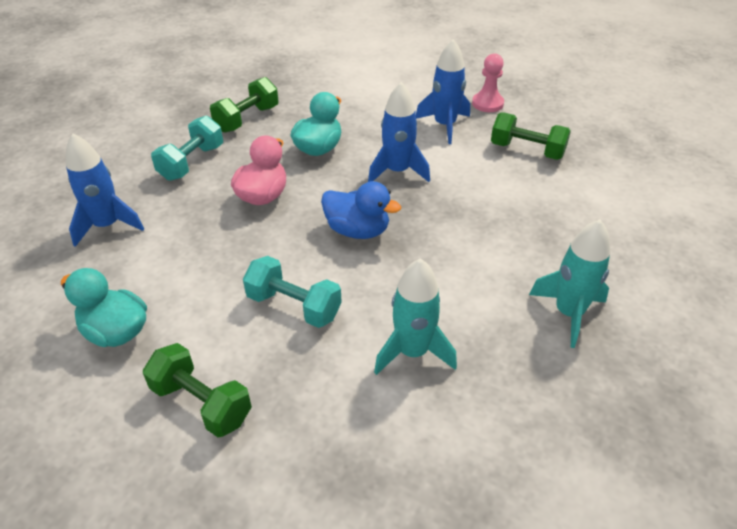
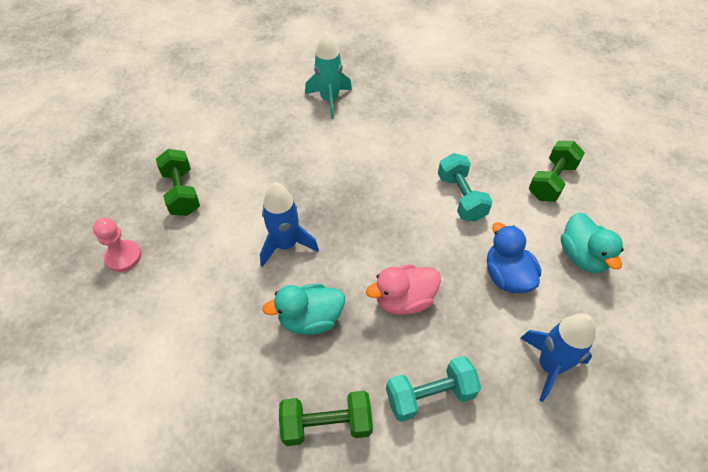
camera: 135 degrees left, 10 degrees up
(201, 403) = (551, 181): green dumbbell -> green dumbbell turned 45 degrees clockwise
(357, 230) = (371, 218): blue duck -> blue duck (507, 276)
(413, 352) = (424, 134): turquoise rocket -> none
(444, 125) = (190, 261): blue rocket -> none

